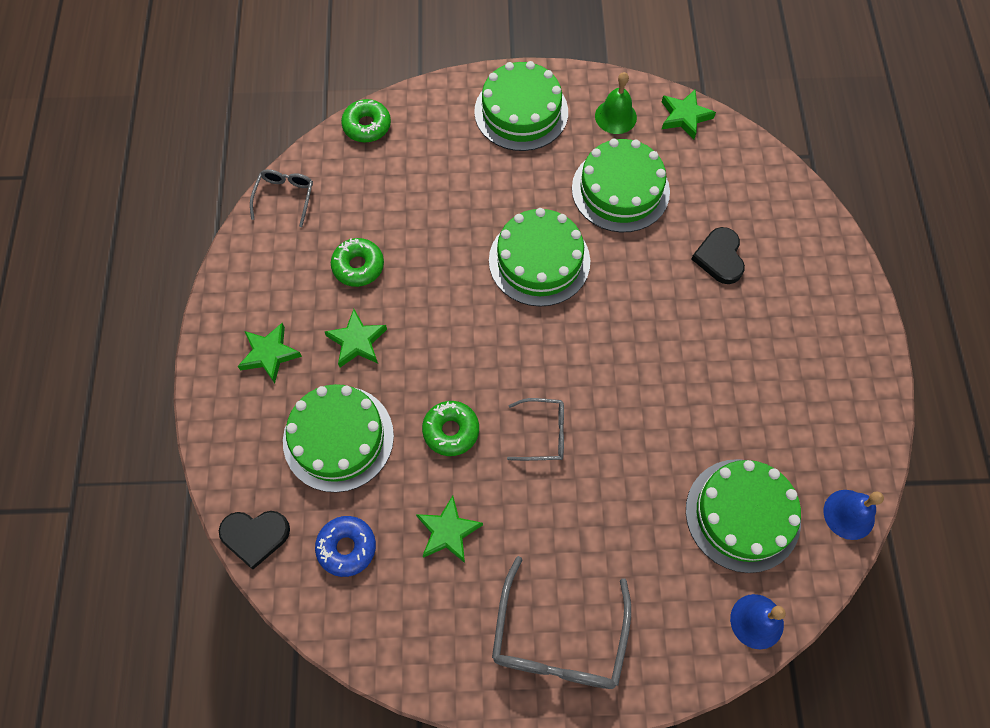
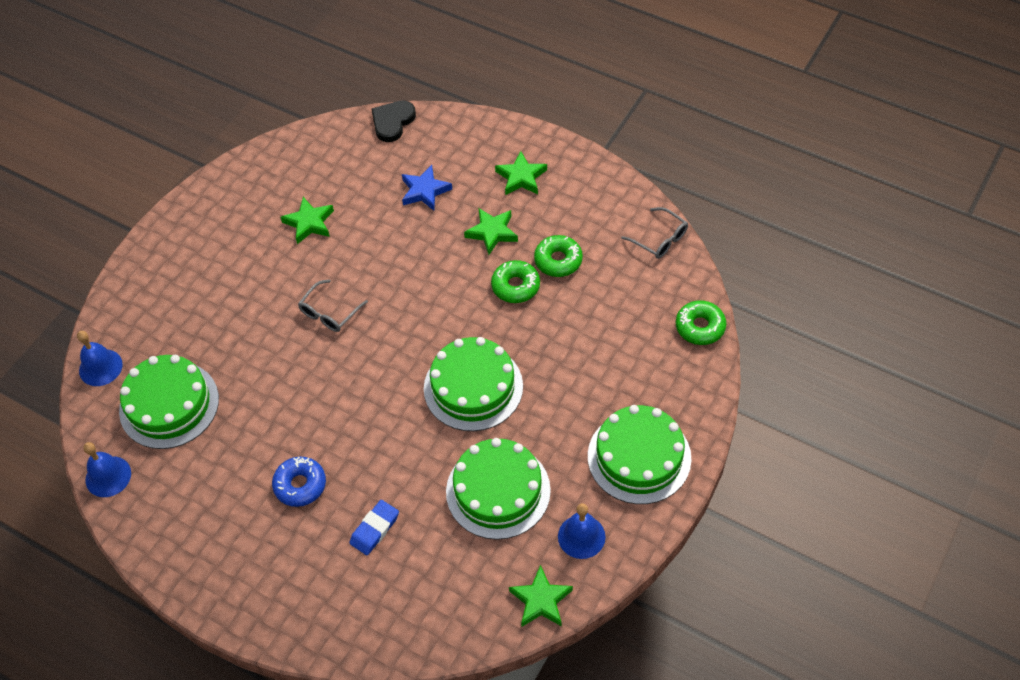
camera: 125 degrees right, 10 degrees down
(338, 438) = (424, 191): green cake -> blue star
(347, 547) = (345, 165): blue donut -> blue donut (300, 485)
(451, 431) = (377, 257): green donut -> green donut (515, 286)
(558, 639) = (192, 249): grey glasses -> none
(615, 116) = (581, 536): green bell -> blue bell
(719, 257) = (374, 529): black heart -> blue eraser

